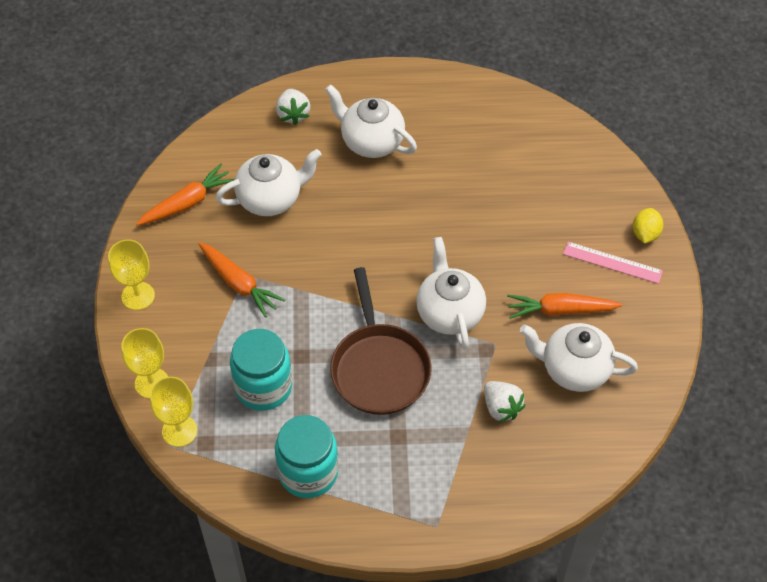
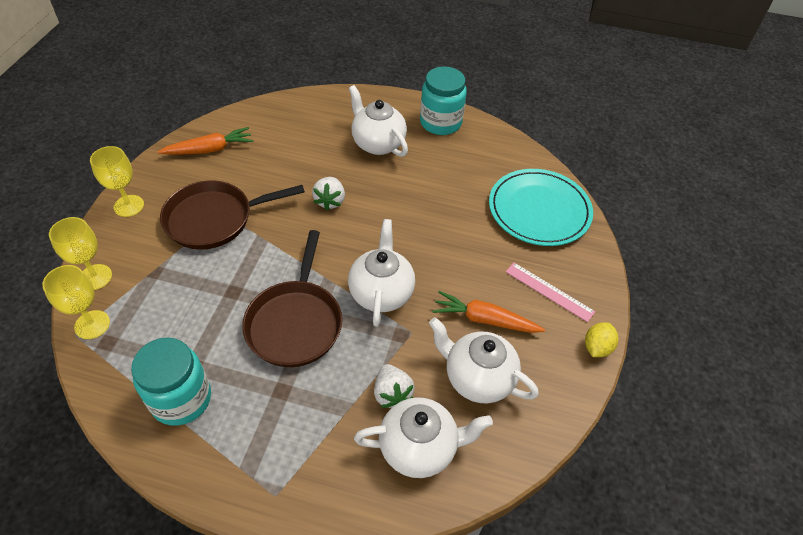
camera: 15 degrees right, 5 degrees down
(239, 284) = (214, 219): orange carrot -> brown pan
(263, 387) = (186, 308): turquoise jar -> turquoise jar (440, 123)
(270, 199) = (276, 163): white teapot -> white teapot (419, 448)
(293, 114) = (325, 110): white strawberry -> white strawberry (330, 201)
(574, 174) = (539, 210): none -> turquoise plate
(645, 234) = (588, 275): yellow lemon -> yellow lemon (597, 347)

